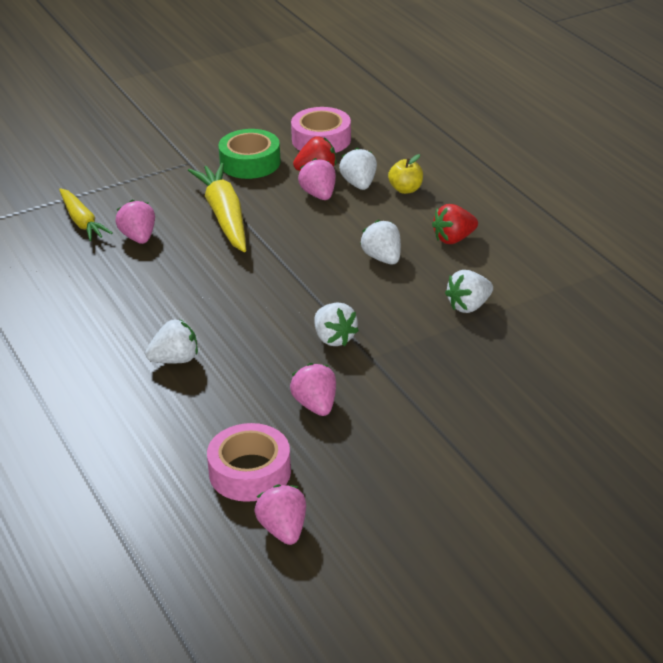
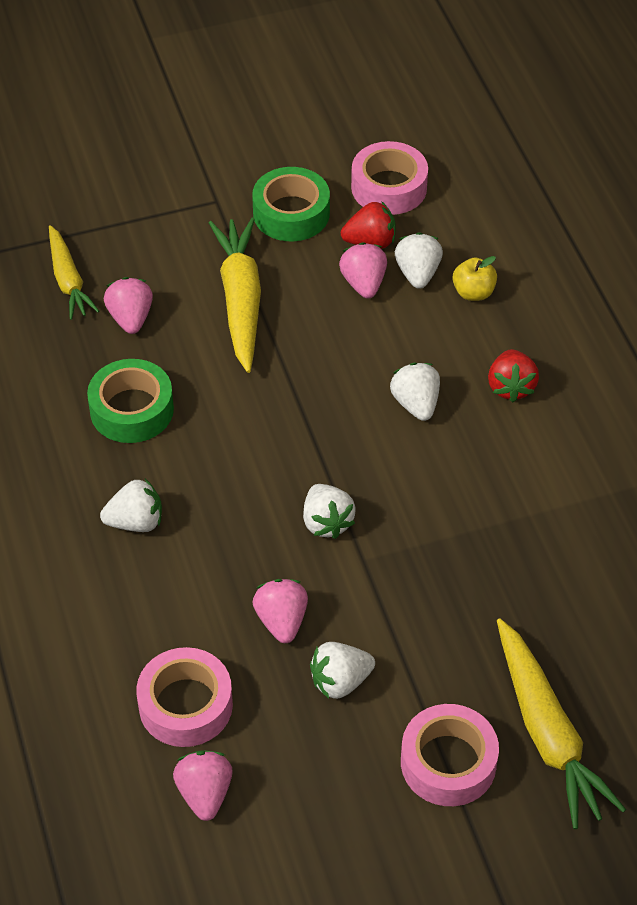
camera: 10 degrees right, 15 degrees up
(153, 291) = (132, 410): none -> green tape
(453, 239) = (511, 387): red strawberry -> red strawberry turned 75 degrees counterclockwise
(469, 306) = (500, 500): white strawberry -> white strawberry (340, 681)
(485, 477) = (448, 762): none -> pink tape
(560, 445) = (547, 733): none -> yellow carrot

